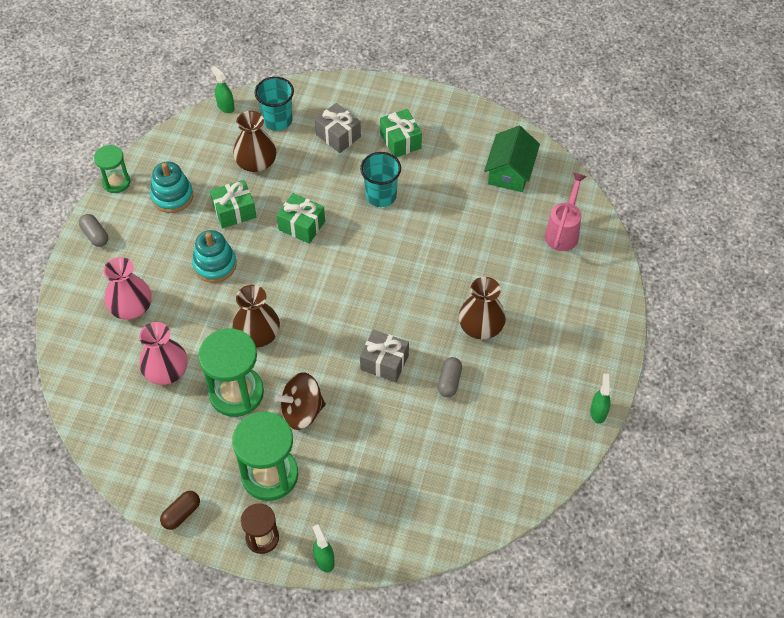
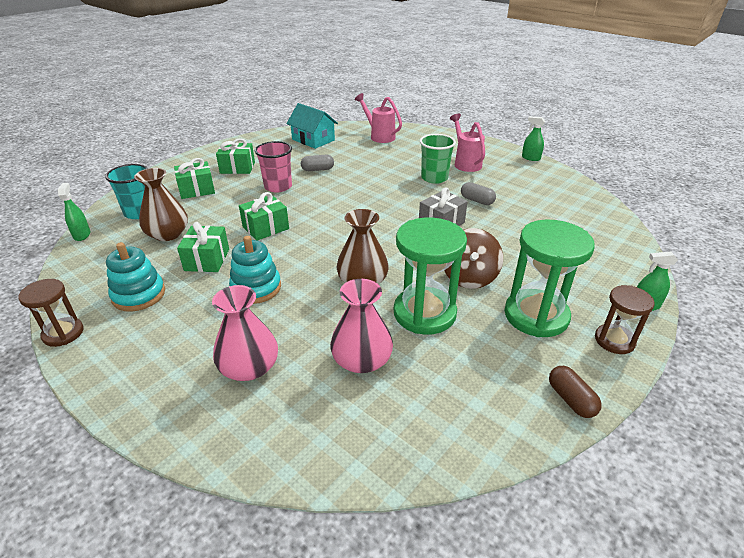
camera: 65 degrees left, 20 degrees down
(95, 235) = (113, 373): grey capsule -> grey capsule (317, 169)
(116, 182) = (63, 333): green hourglass -> brown hourglass
(225, 106) = (82, 235): green spray bottle -> green spray bottle turned 90 degrees clockwise
(338, 135) = (197, 190): grey gift -> green gift
(381, 195) = (278, 187): turquoise cup -> pink cup
(481, 326) = (434, 178): brown vase -> green cup
(510, 171) = (313, 140): green house -> turquoise house
(540, 345) = (465, 163): none -> pink watering can

